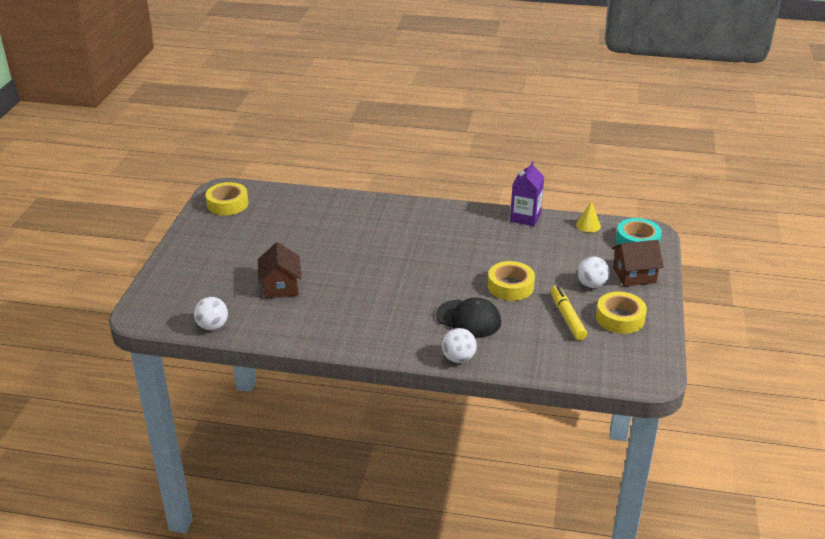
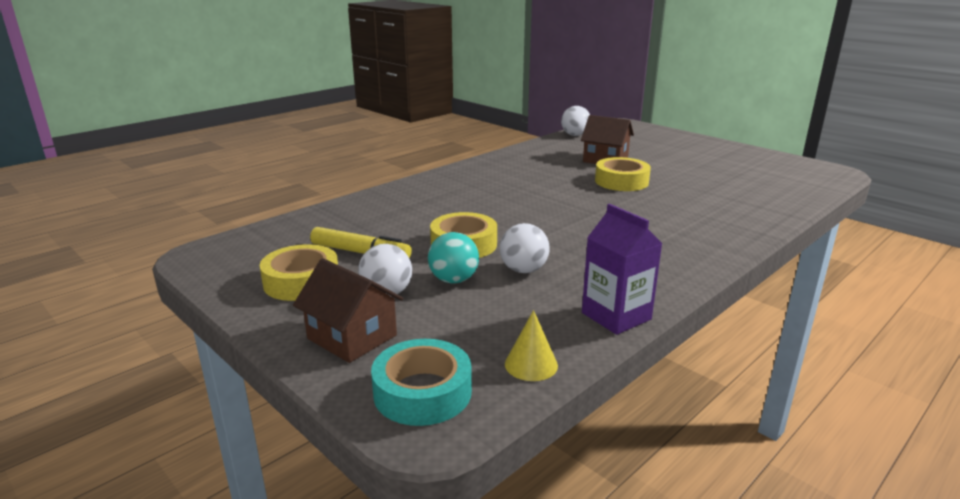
camera: 125 degrees right, 10 degrees down
(227, 204) = (795, 168): yellow tape -> yellow tape (621, 181)
(458, 358) = (398, 189): white ball -> white ball (523, 270)
(468, 319) = (443, 208): black cap -> none
(553, 271) = (453, 280): none -> turquoise ball
(634, 275) = (352, 337): brown house -> brown house turned 75 degrees counterclockwise

